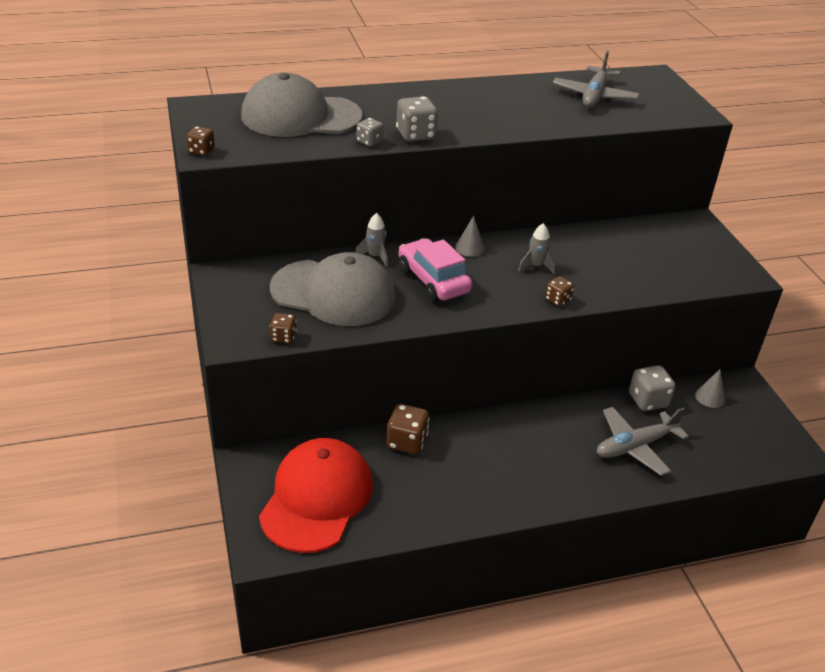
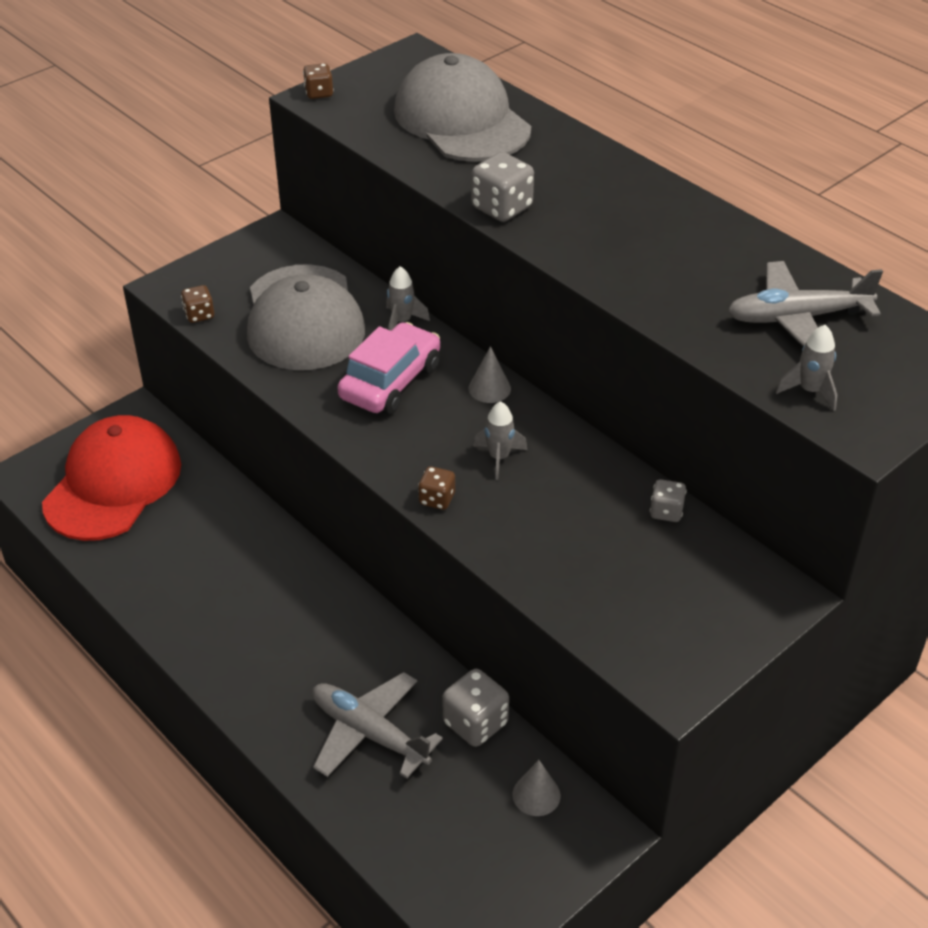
camera: 65 degrees right, 5 degrees up
(317, 498) = (113, 483): red cap -> red cap turned 60 degrees counterclockwise
(369, 142) = (449, 183): grey dice -> grey dice (666, 512)
(406, 442) = (240, 518): brown dice -> none
(656, 114) = (810, 391): none -> grey rocket

